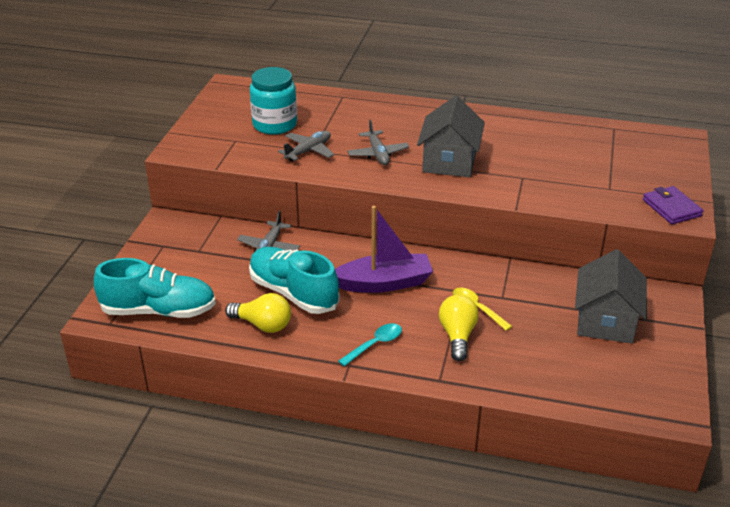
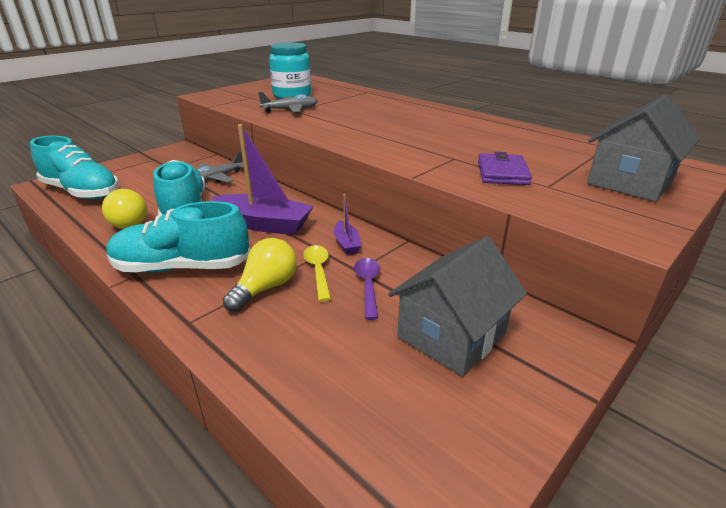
camera: 30 degrees right, 5 degrees down
(375, 344) = (182, 267): turquoise spoon -> turquoise shoe
(378, 154) = (341, 120): grey plane -> none
(449, 162) = (396, 135): grey house -> grey house (630, 182)
(470, 277) = (346, 243): none -> purple boat
(522, 307) = (368, 286): none -> purple spoon
(671, 208) = (619, 220): purple wallet -> purple wallet (502, 173)

